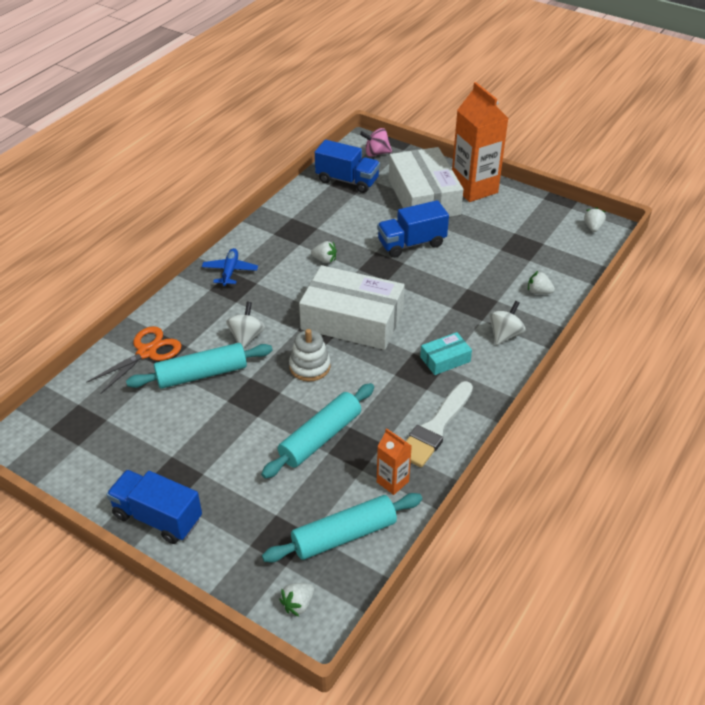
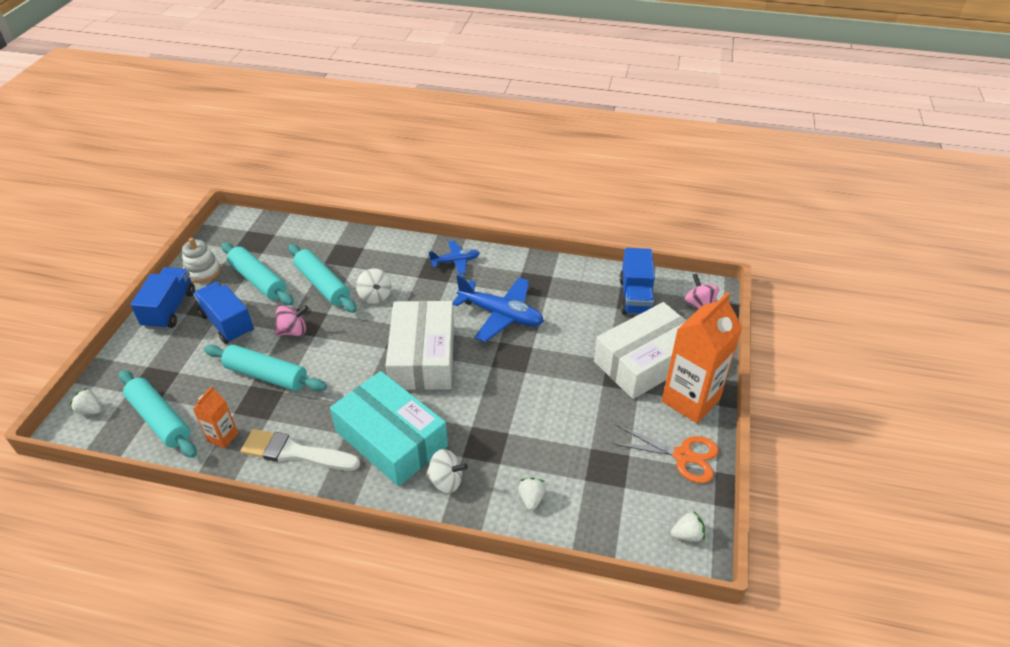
camera: 70 degrees right, 0 degrees up
(146, 352) = (338, 248): orange scissors -> orange scissors (683, 456)
(158, 428) = (258, 281): none -> turquoise rolling pin
(246, 337) = (375, 296): white spinning top -> white spinning top turned 75 degrees clockwise
(264, 408) = (293, 331): none -> pink spinning top
(310, 366) = (351, 345): white stacking toy -> white stacking toy (203, 272)
(325, 260) = (501, 315): white strawberry -> blue plane
(411, 243) = (559, 370): blue truck -> blue truck (227, 323)
(445, 359) = (391, 439): turquoise box -> turquoise box, size x2.21

